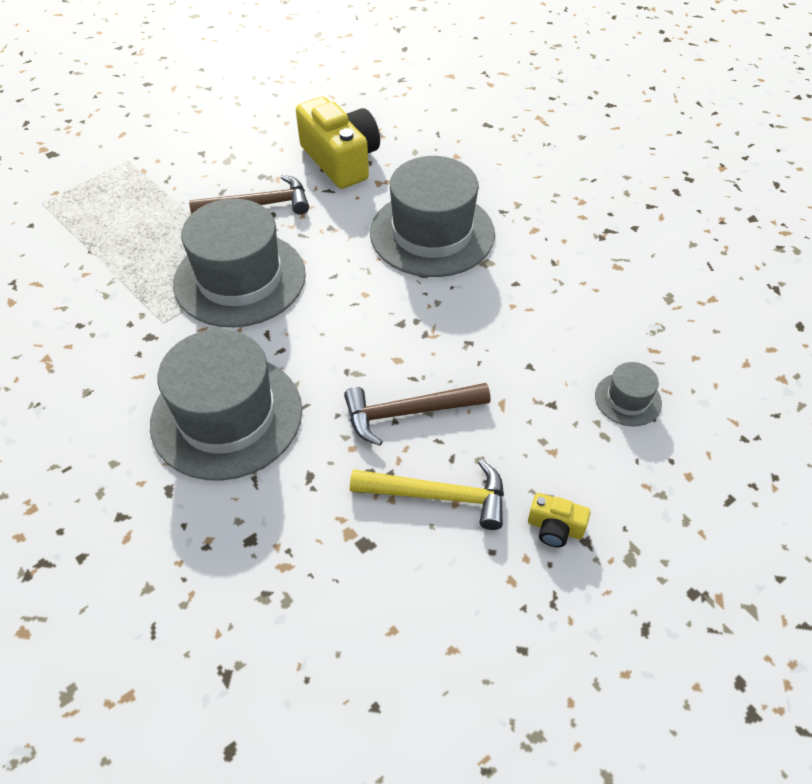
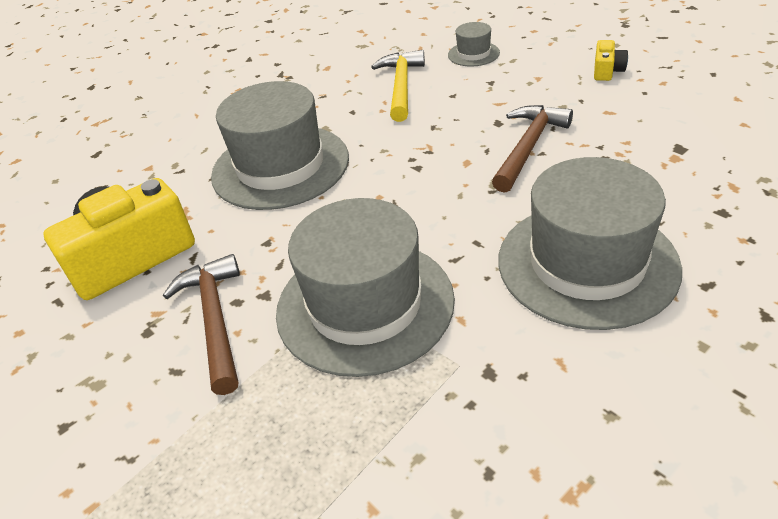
camera: 90 degrees left, 10 degrees down
(408, 412) = (529, 147): brown hammer -> brown hammer turned 135 degrees counterclockwise
(438, 496) = (609, 120): yellow hammer -> yellow hammer (401, 86)

